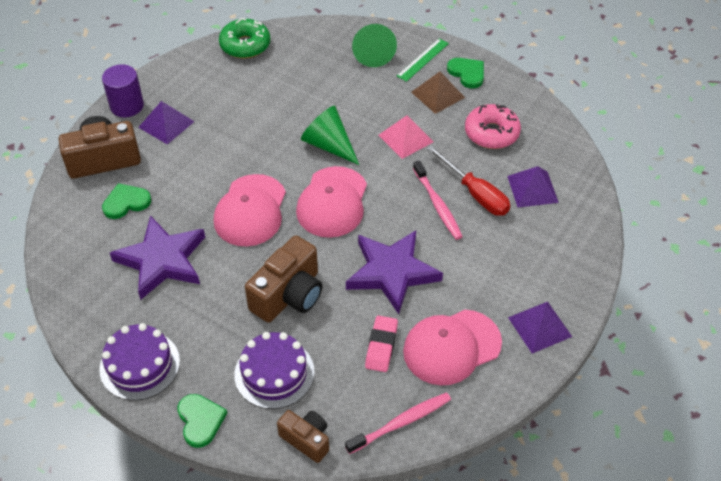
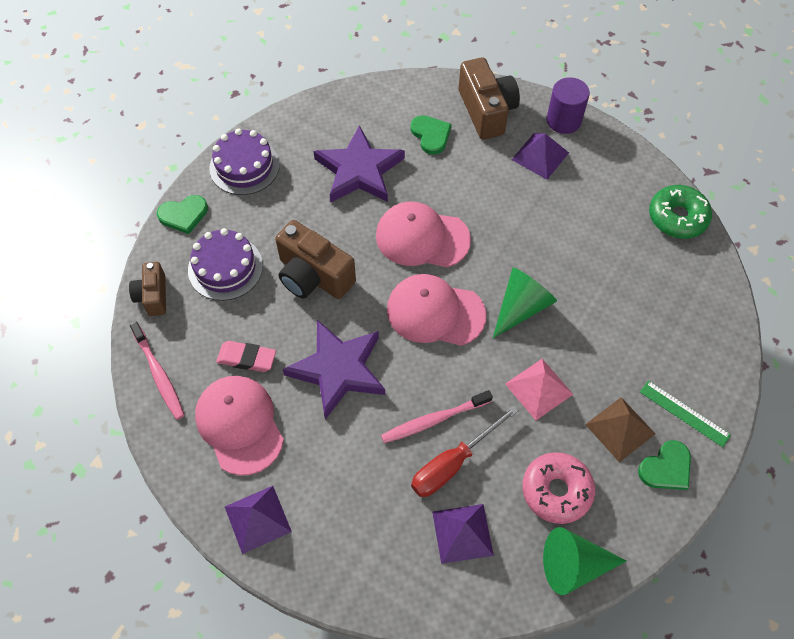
camera: 90 degrees right, 10 degrees up
(306, 440) = (153, 296): brown camera -> brown camera turned 135 degrees clockwise
(373, 53) = (688, 354): green cone -> green cone (574, 565)

